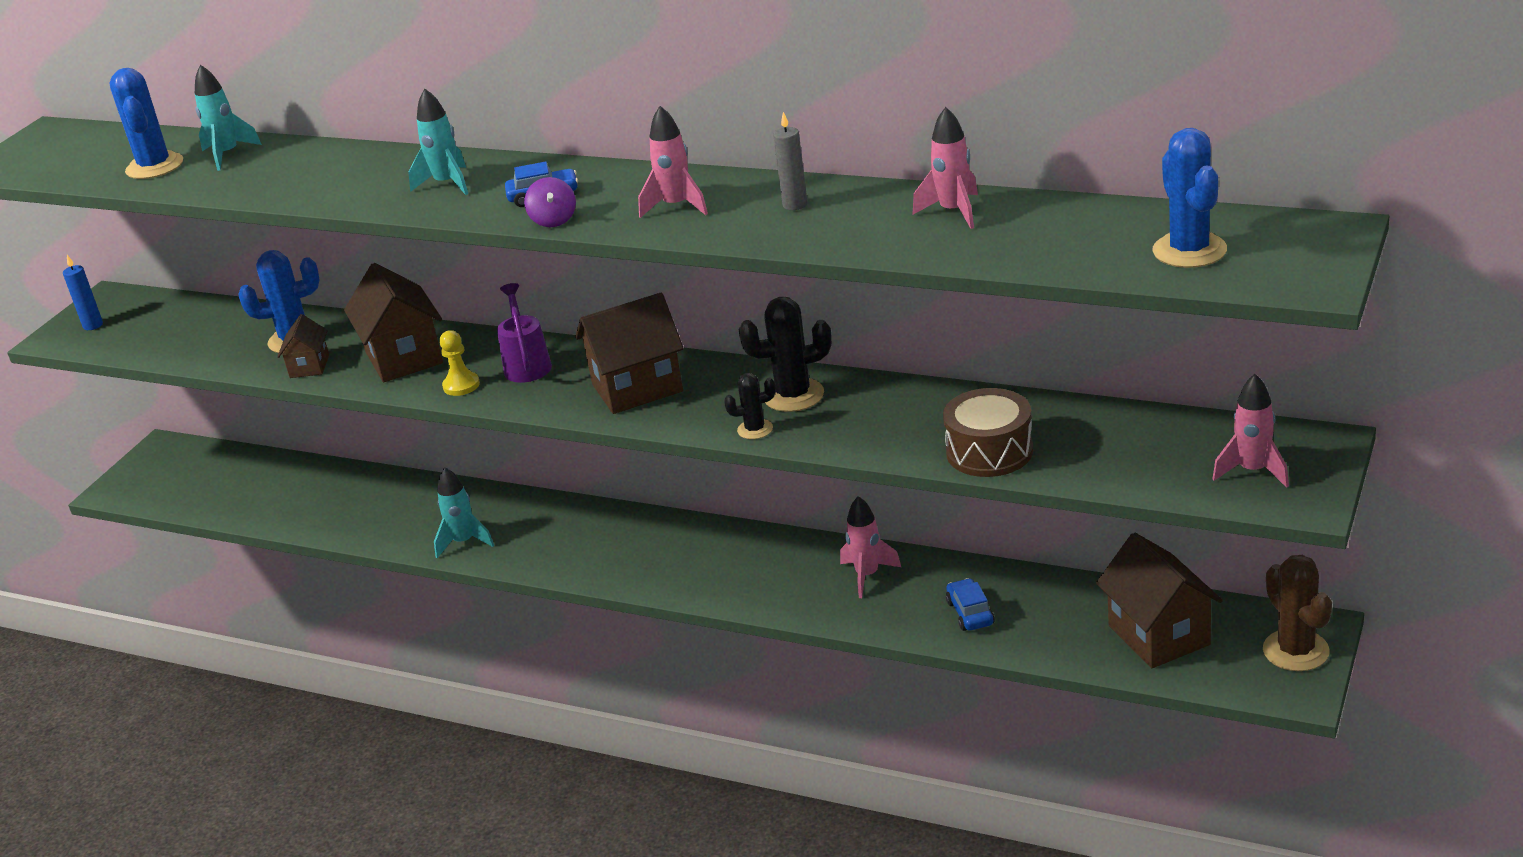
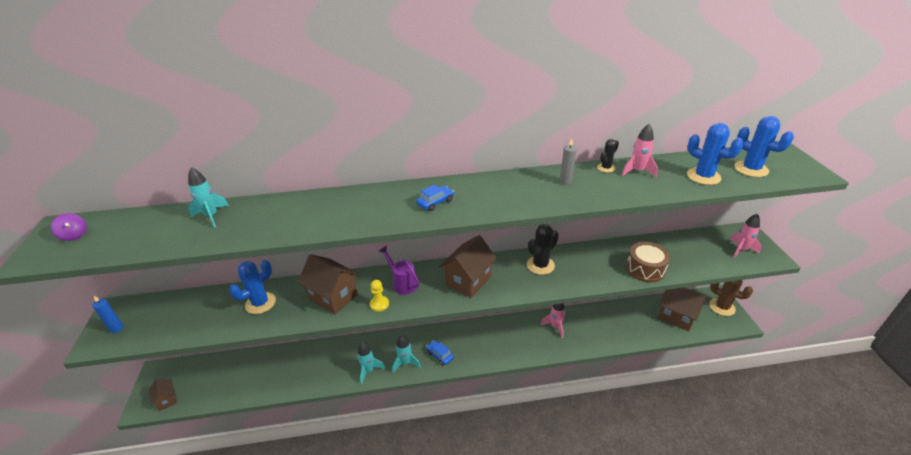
camera: 35 degrees left, 5 degrees up
(155, 166) = (165, 233): blue cactus -> blue cactus (703, 176)
(309, 366) = (282, 317): brown house -> brown house (167, 400)
(447, 184) = (372, 206): turquoise rocket -> turquoise rocket (405, 363)
(553, 220) = (458, 214): purple spinning top -> purple spinning top (74, 235)
(676, 206) = (511, 194): pink rocket -> none
(755, 429) = (542, 287): black cactus -> black cactus (606, 168)
(970, 613) = (607, 330): blue car -> blue car (439, 355)

